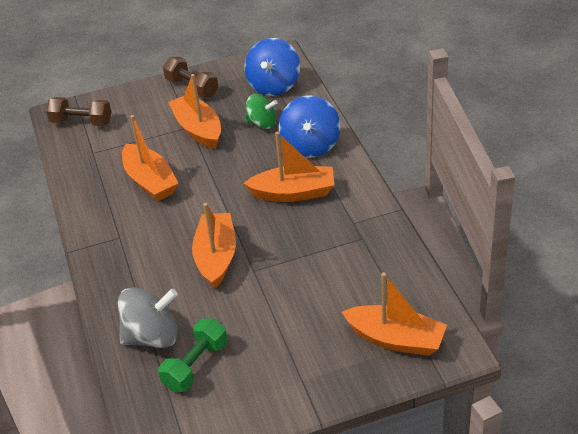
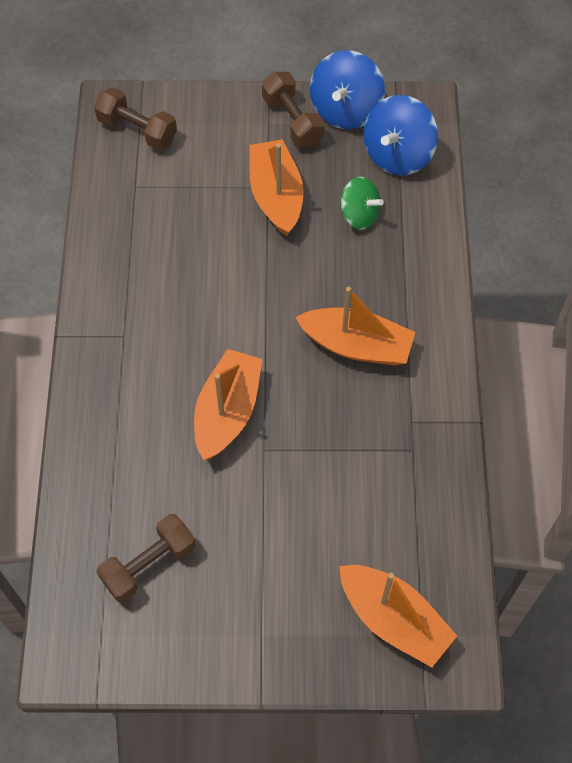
camera: 15 degrees right, 20 degrees up
(150, 181) = (189, 260): orange boat -> none
(152, 336) = (113, 502): grey spinning top -> none
(196, 365) = (149, 564): green dumbbell -> brown dumbbell
(310, 145) = (406, 275): blue spinning top -> blue spinning top (345, 110)

